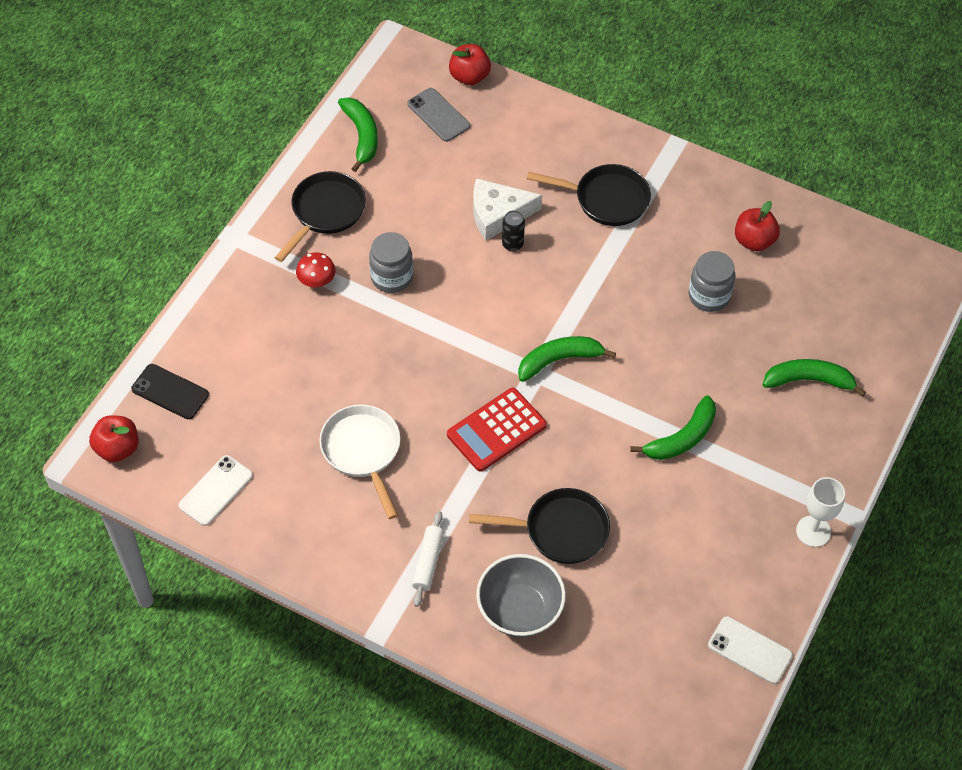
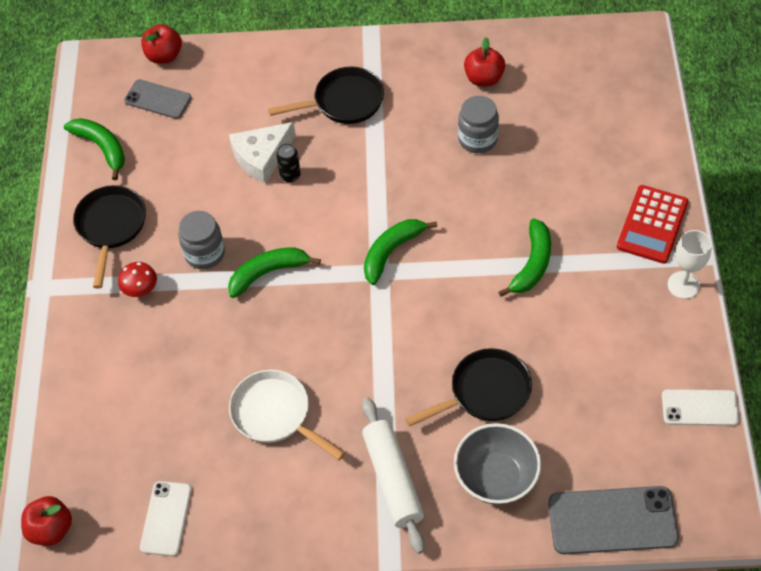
camera: 25 degrees left, 0 degrees up
(170, 392) = (68, 453): black phone -> none
(428, 562) = (392, 479): white rolling pin -> white rolling pin, size x1.67
(496, 430) = (377, 336): red calculator -> red calculator (652, 225)
(599, 704) = (612, 520): none -> grey phone
(809, 380) = (600, 167): green banana -> green banana (268, 273)

